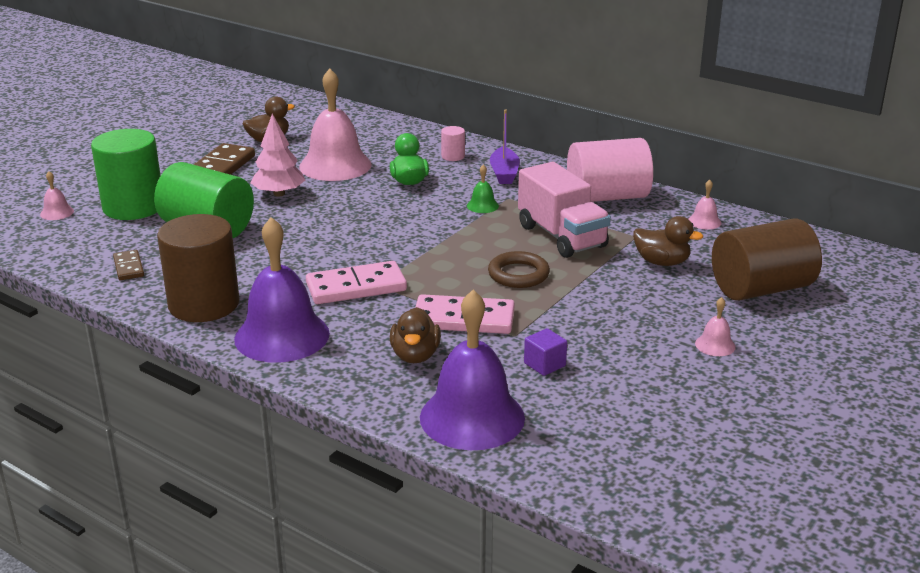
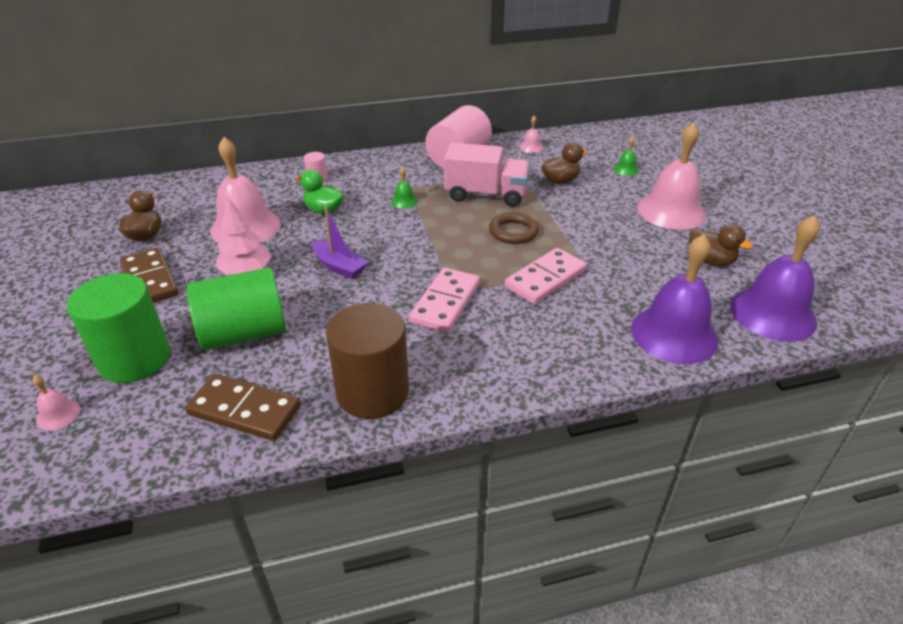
camera: 50 degrees left, 10 degrees up
(128, 267) = (244, 410): brown domino -> brown domino, size x1.83
(282, 336) = (474, 371): purple bell -> purple bell (772, 313)
(415, 355) = (571, 321): brown duck -> brown duck (710, 261)
(504, 173) = (373, 173): purple boat -> purple boat (339, 266)
(544, 364) = (636, 276): purple cube -> none
(715, 345) = (671, 211): pink bell -> pink bell, size x2.40
(761, 289) = (626, 169): brown cylinder -> green bell

